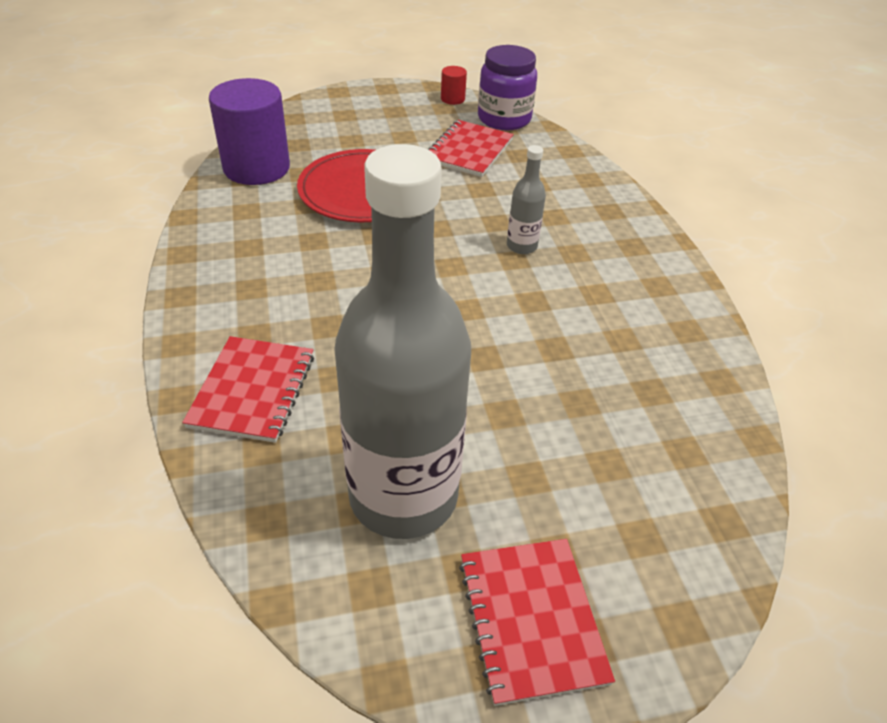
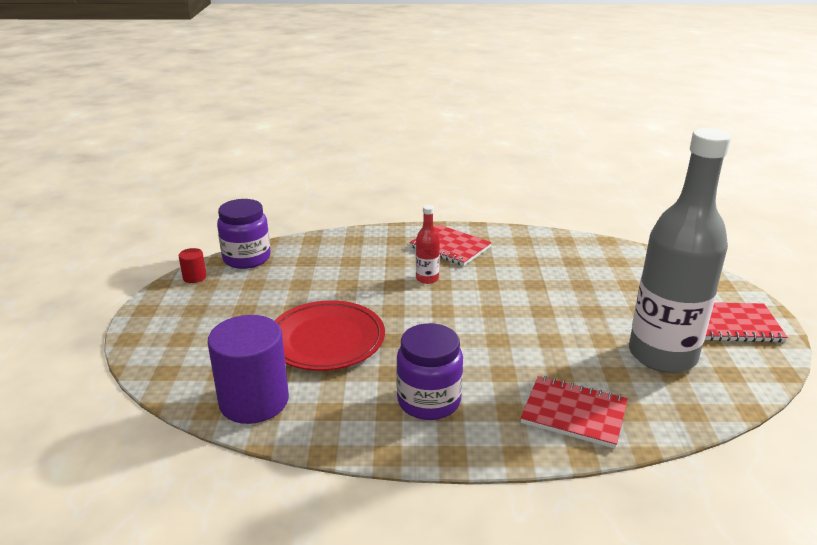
camera: 75 degrees left, 15 degrees down
(266, 271) = (429, 401): none -> purple jar
(469, 151) = (288, 281): red notebook -> red notebook (450, 247)
(521, 246) = (427, 278): grey bottle -> red bottle

